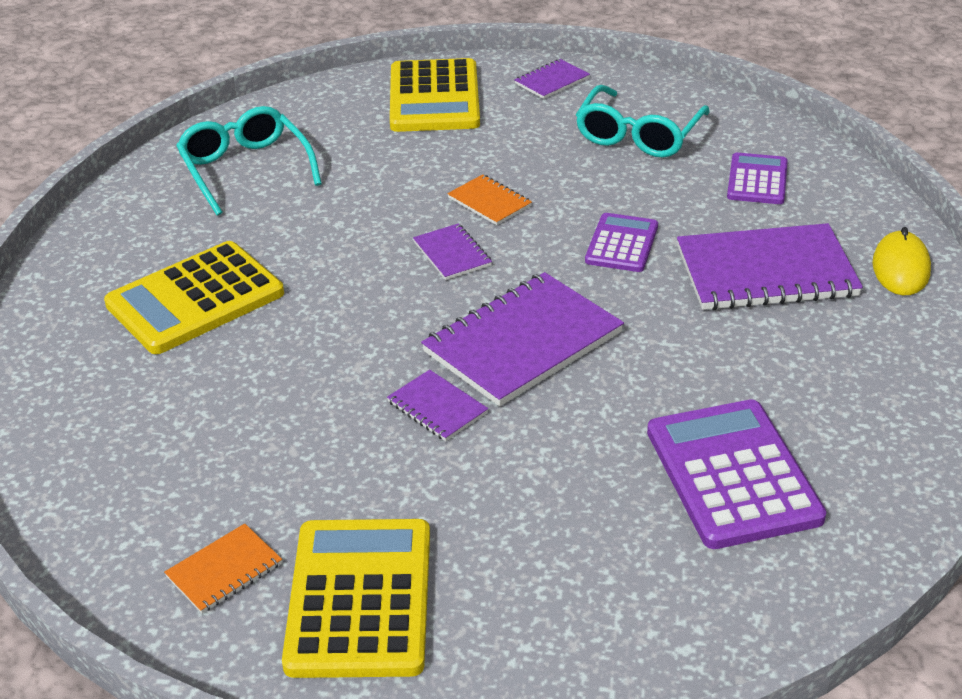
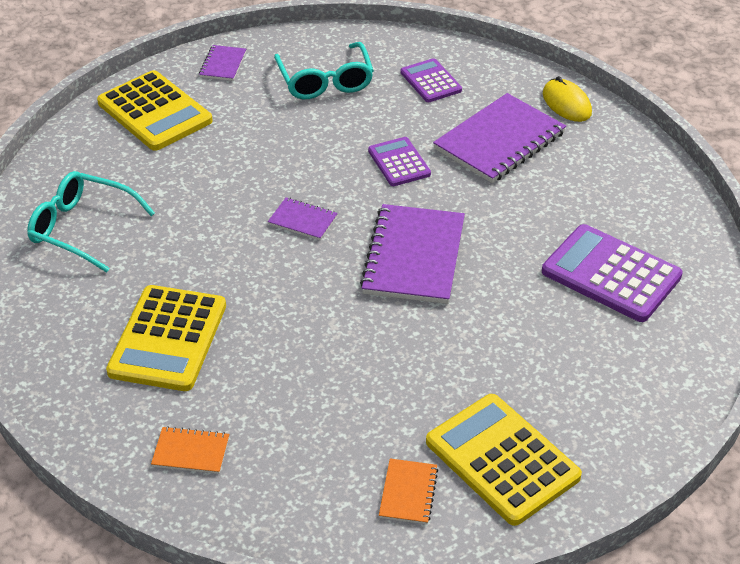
camera: 40 degrees left, 5 degrees up
(437, 407) = (412, 324): purple notebook -> none
(489, 202) = (284, 173): orange notebook -> orange notebook (191, 452)

